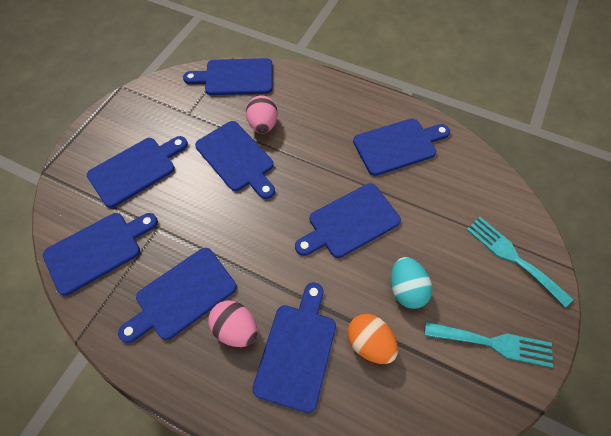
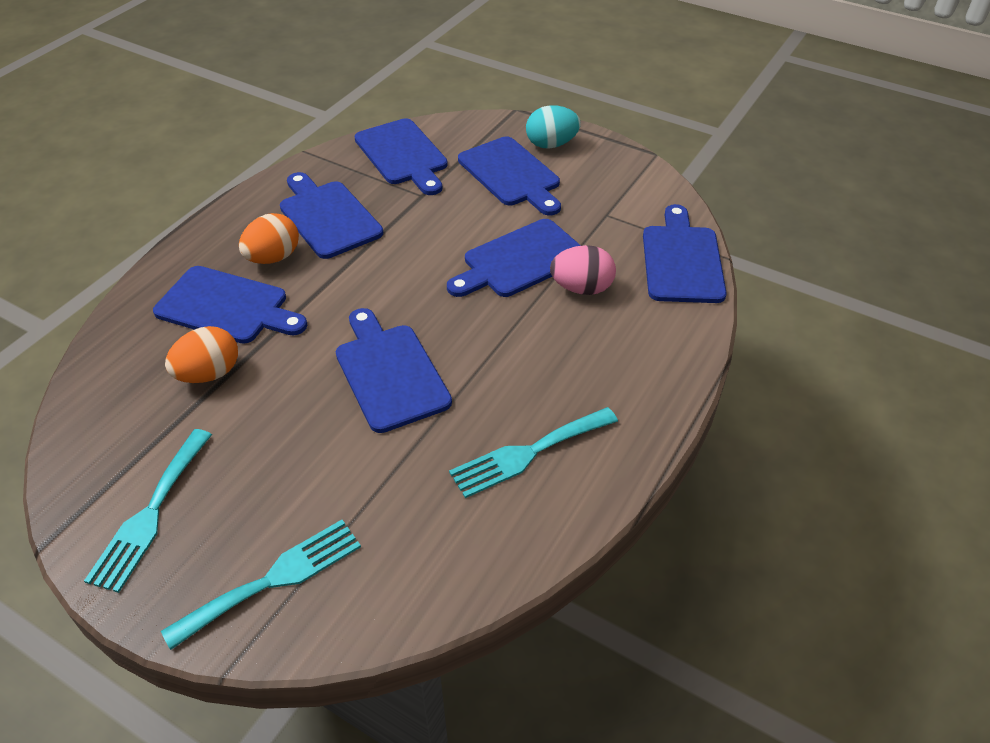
camera: 95 degrees right, 15 degrees down
(236, 328) = (273, 258): pink egg -> orange egg
(398, 146) = (528, 453): blue cutting board -> turquoise fork
(406, 289) = (267, 423): turquoise egg -> turquoise egg (551, 144)

